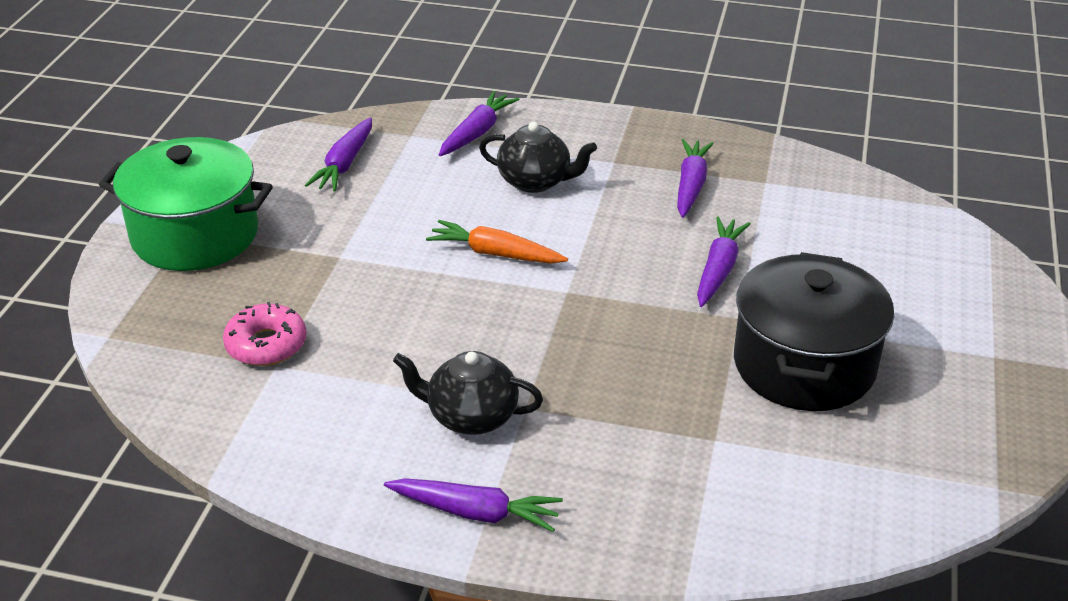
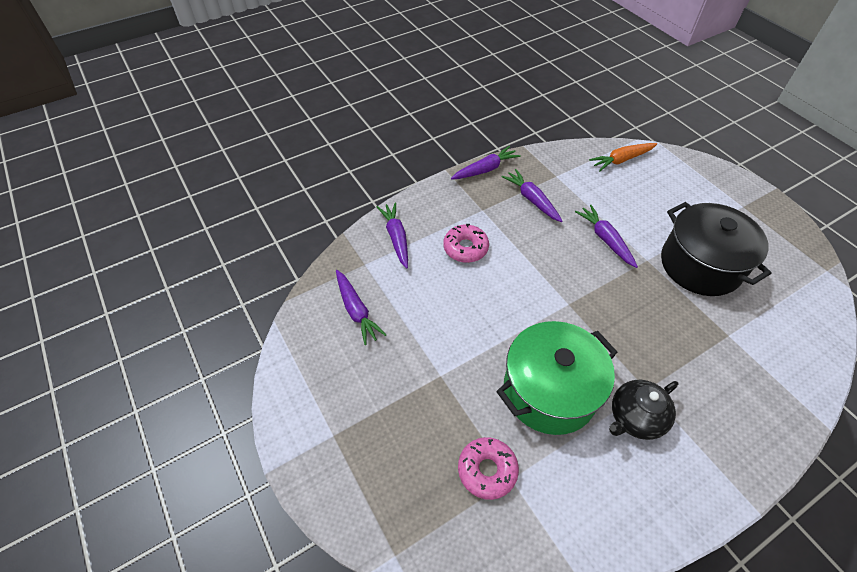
camera: 45 degrees left, 15 degrees up
(195, 235) = (340, 431): green pot -> green pot (549, 391)
(475, 512) = (714, 473): purple carrot -> purple carrot (485, 169)
(495, 253) = (509, 308): orange carrot -> orange carrot (621, 160)
(536, 181) = (465, 248): black teapot -> pink donut

